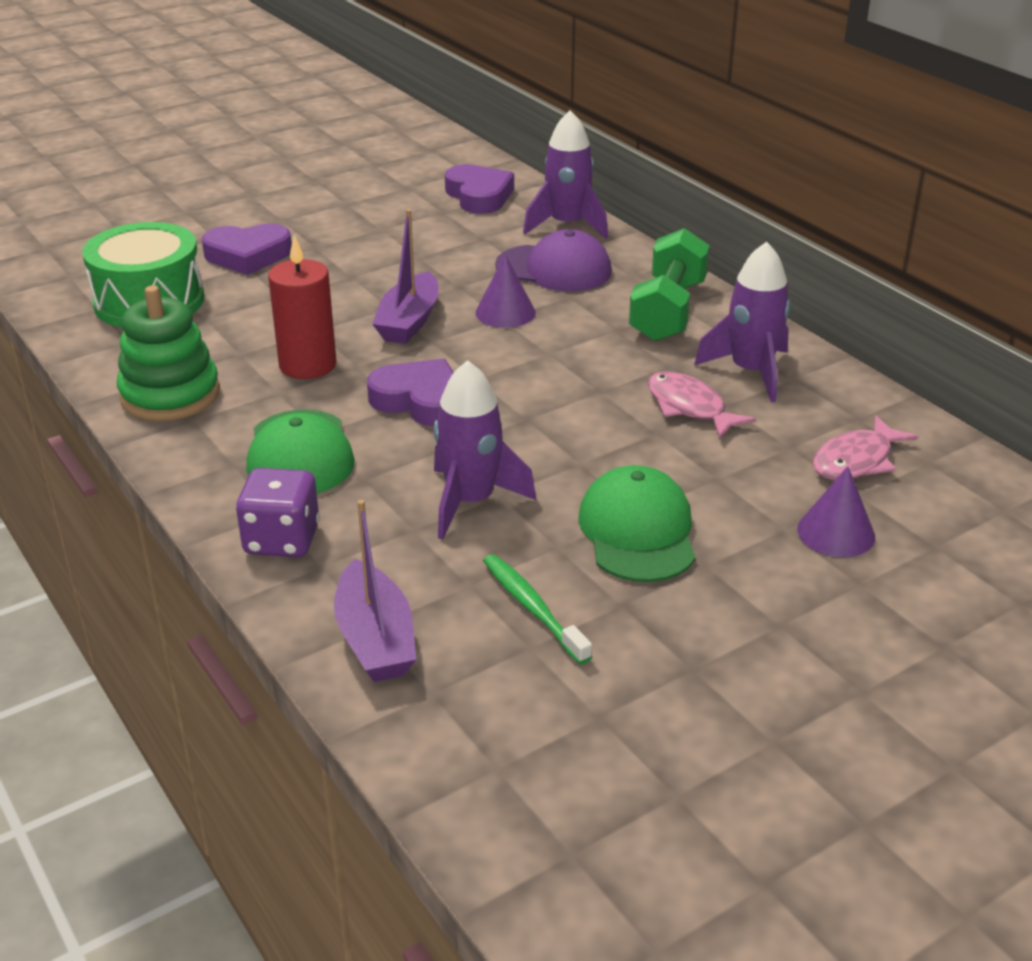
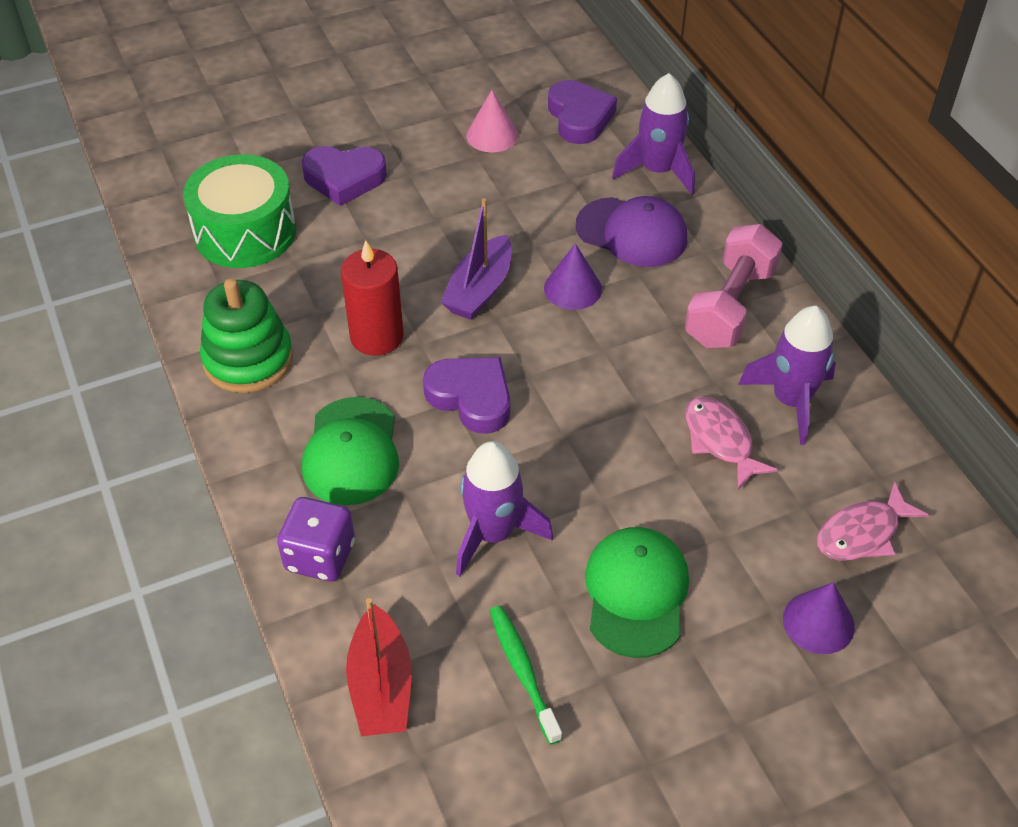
camera: 10 degrees right, 15 degrees up
(375, 639) = (381, 686): purple boat -> red boat
(394, 214) = (492, 135): none -> pink cone
(668, 311) = (730, 306): green dumbbell -> pink dumbbell

